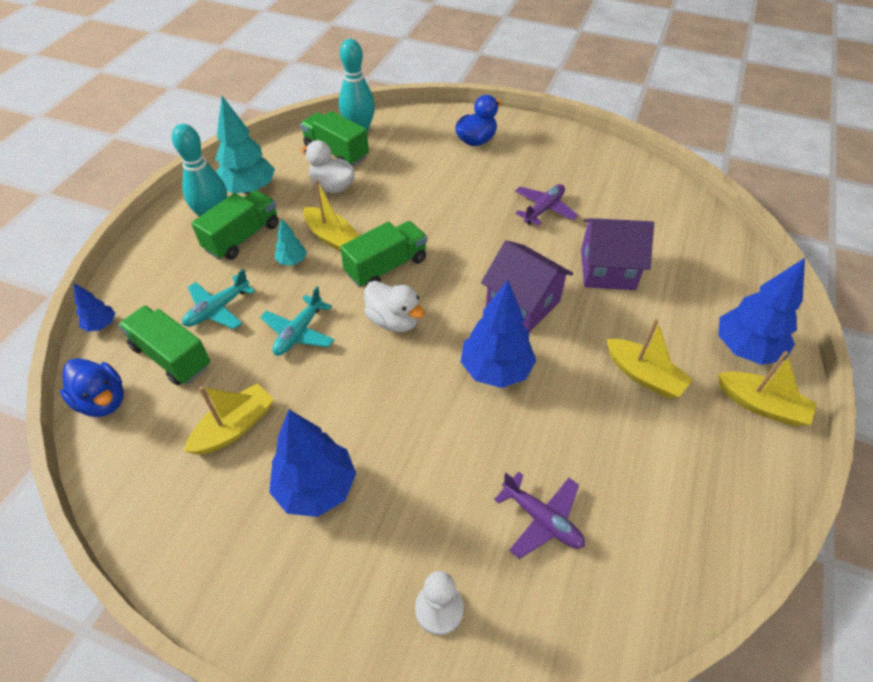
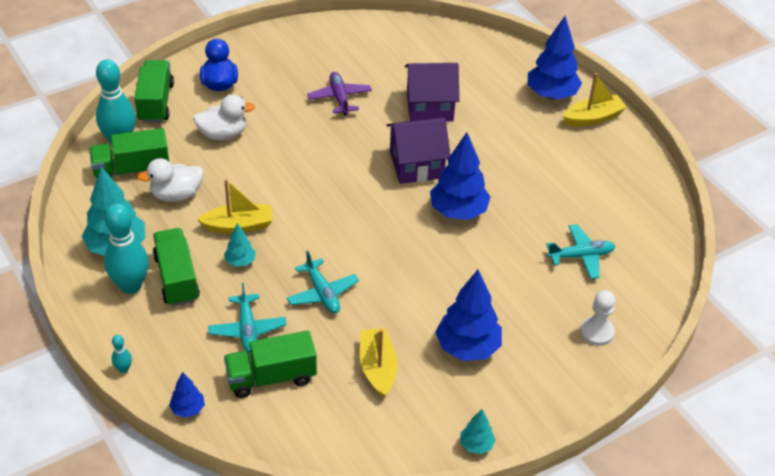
camera: 55 degrees left, 5 degrees down
(103, 401) = (277, 436): blue duck -> none
(123, 264) = (123, 369): none -> turquoise bowling pin
(181, 579) = (476, 445): none -> turquoise tree
(386, 267) = (306, 212): green truck -> green truck (156, 103)
(394, 320) = (364, 237): white duck -> white duck (223, 134)
(542, 519) = (581, 256): purple plane -> turquoise plane
(607, 269) = (429, 107): purple house -> purple house turned 45 degrees clockwise
(643, 375) = (527, 149): yellow boat -> none

